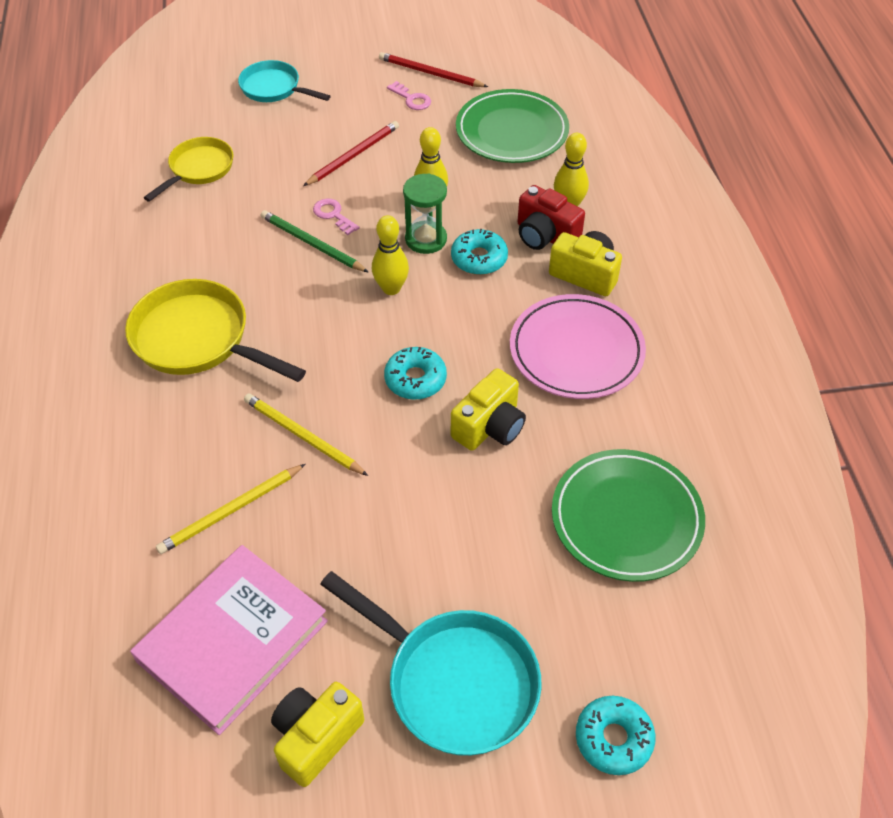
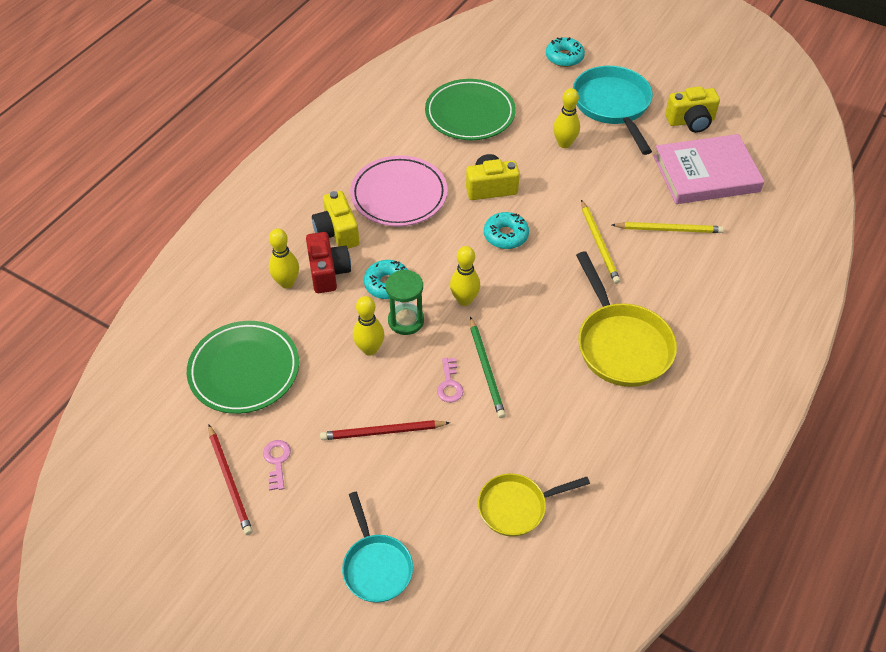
camera: 140 degrees left, 0 degrees up
(463, 556) = (564, 143): none -> yellow bowling pin

